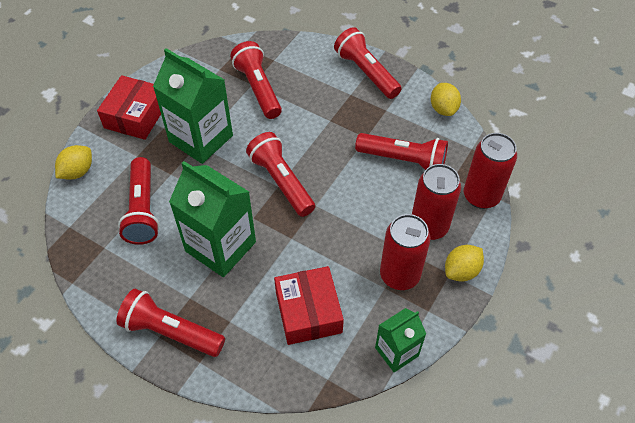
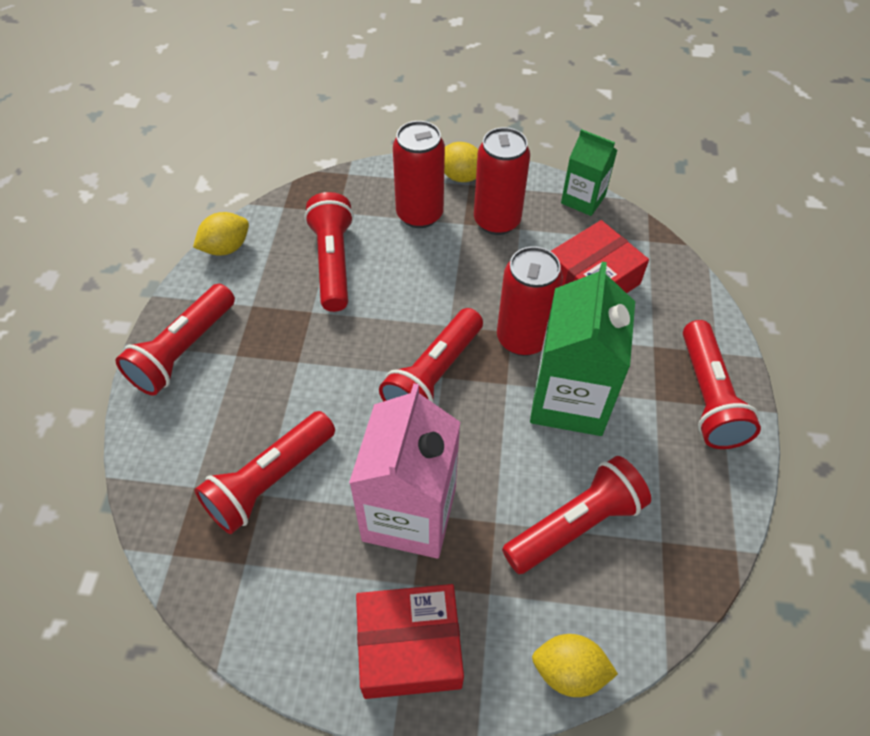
camera: 115 degrees left, 0 degrees up
(201, 139) = (409, 514): green carton -> pink carton
(481, 196) = (353, 183): red can -> red can (522, 338)

